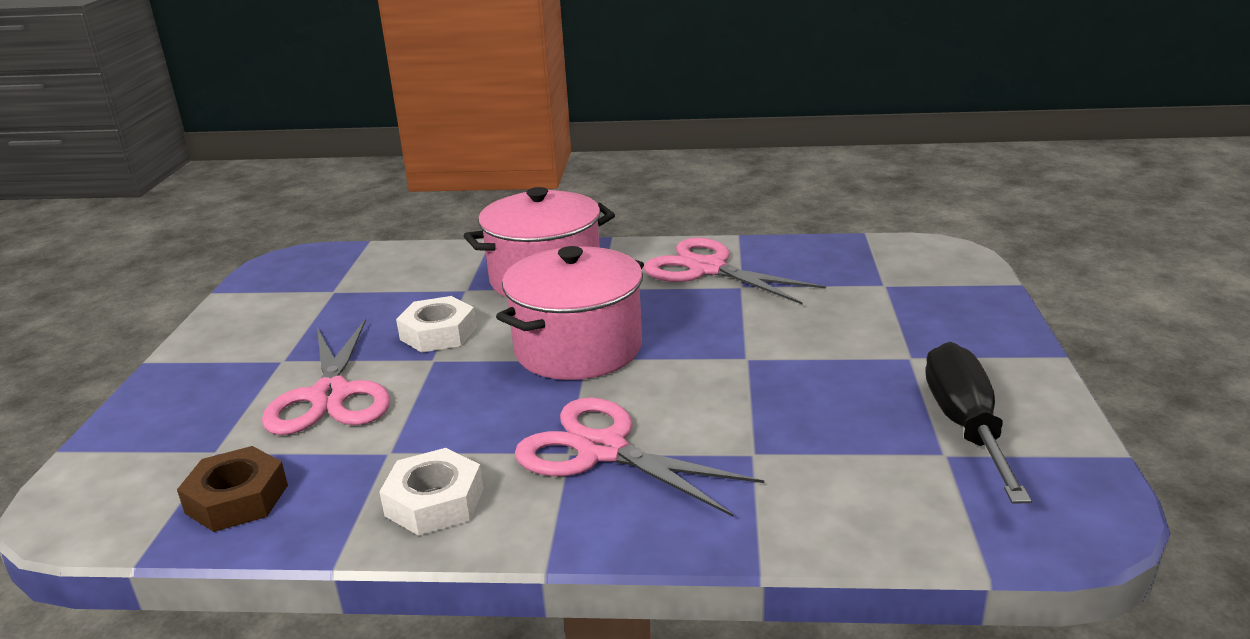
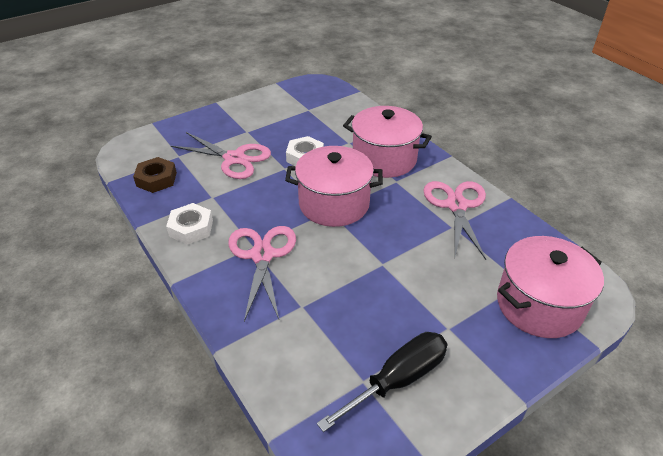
camera: 50 degrees right, 15 degrees up
(330, 396) = (234, 159): pink scissors -> pink scissors turned 105 degrees counterclockwise
(930, 289) = (539, 305): none -> pink pot

